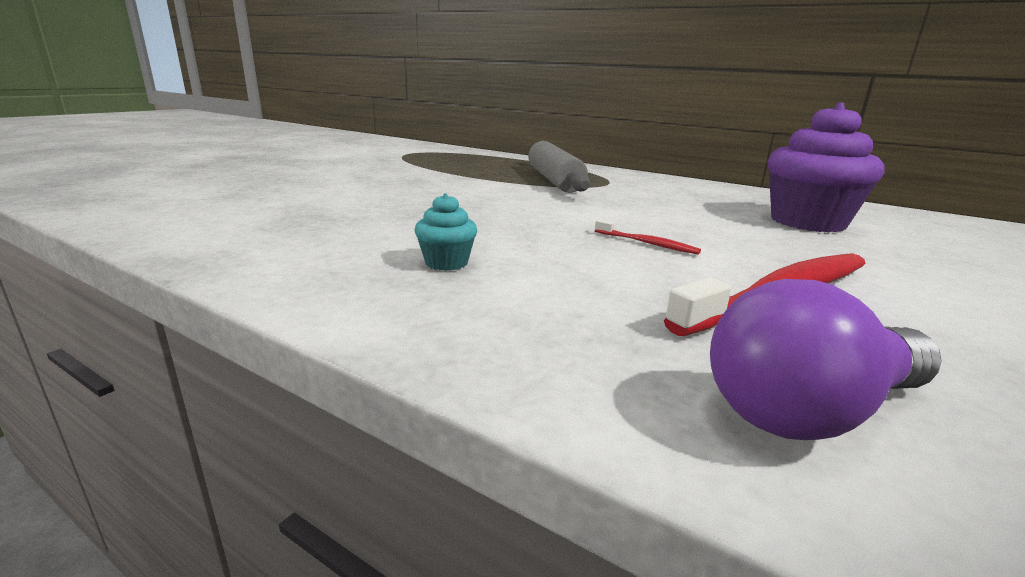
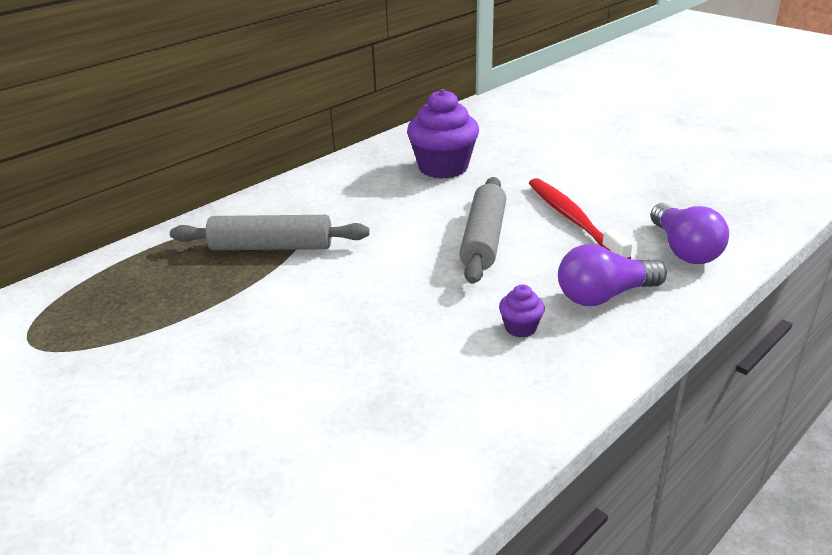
camera: 75 degrees left, 10 degrees up
(446, 263) = (520, 328): turquoise cupcake -> purple cupcake
(551, 315) = (604, 296): none -> purple light bulb
(647, 243) = (484, 239): red toothbrush -> grey rolling pin

